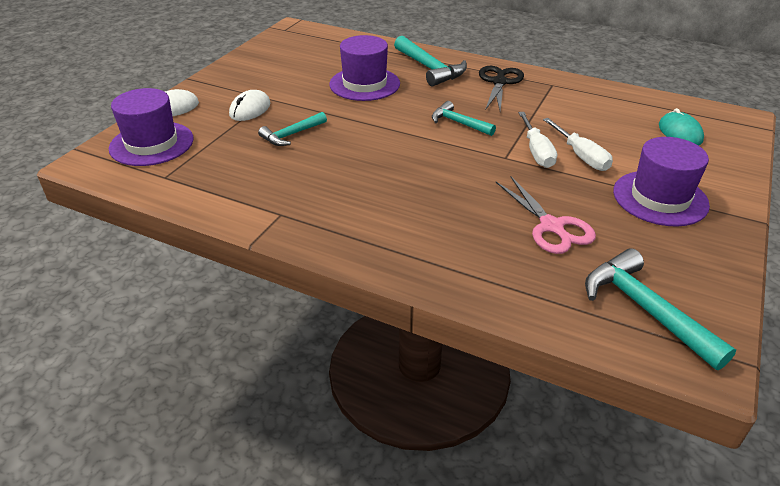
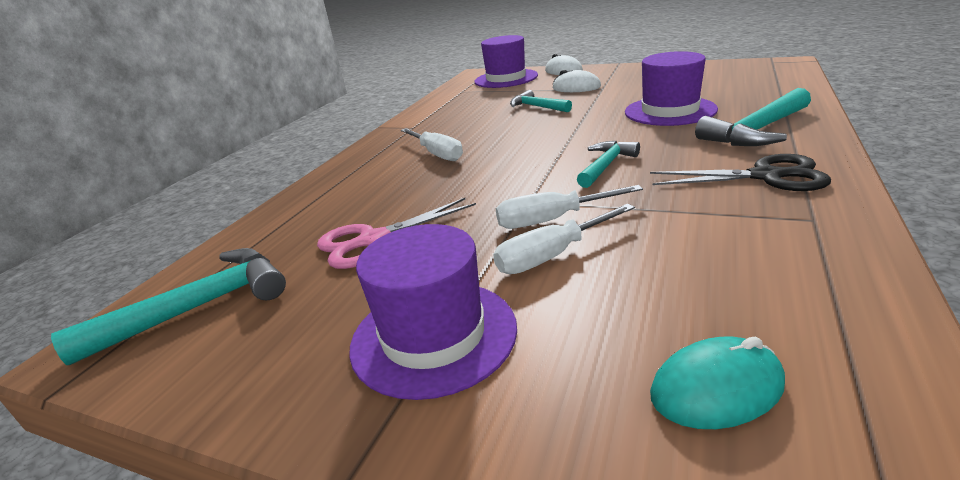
camera: 90 degrees right, 10 degrees down
(384, 196) = (437, 154): none -> white screwdriver

